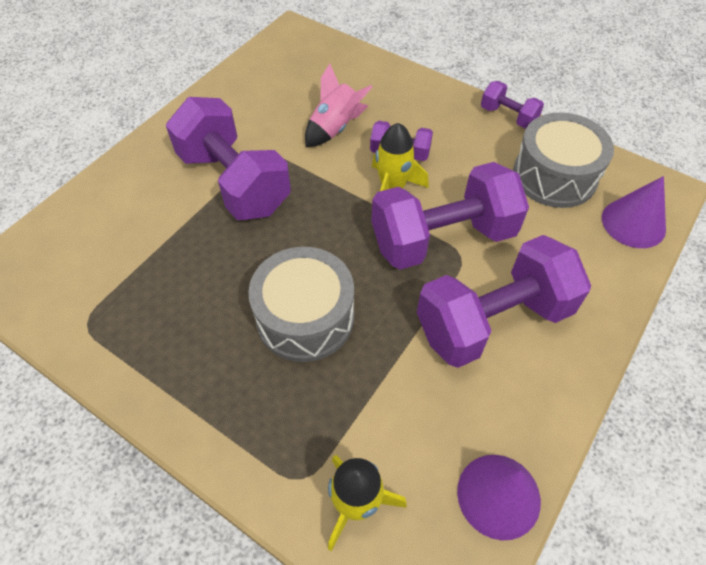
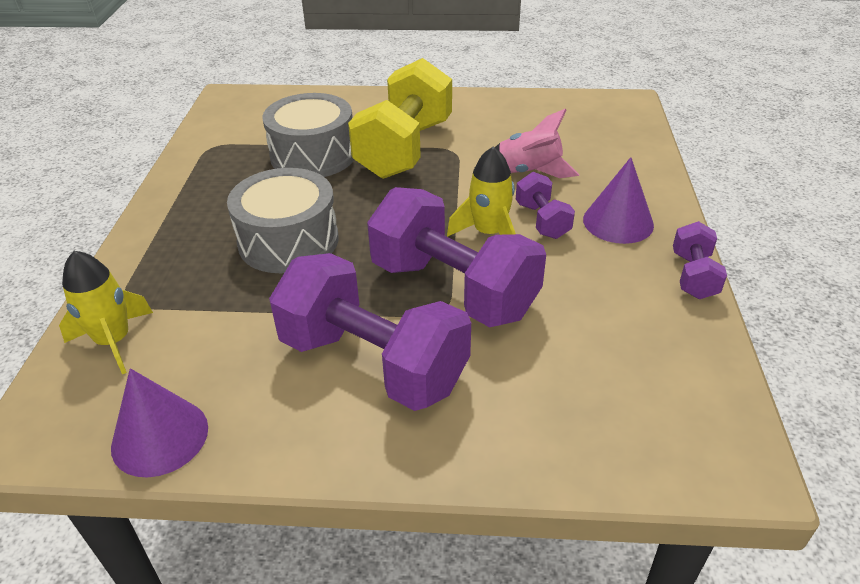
camera: 60 degrees right, 15 degrees down
(234, 182) = (405, 149): purple dumbbell -> yellow dumbbell
(554, 176) = (639, 345): grey drum -> grey drum (313, 155)
(633, 223) = (638, 447): purple cone -> purple cone (618, 222)

